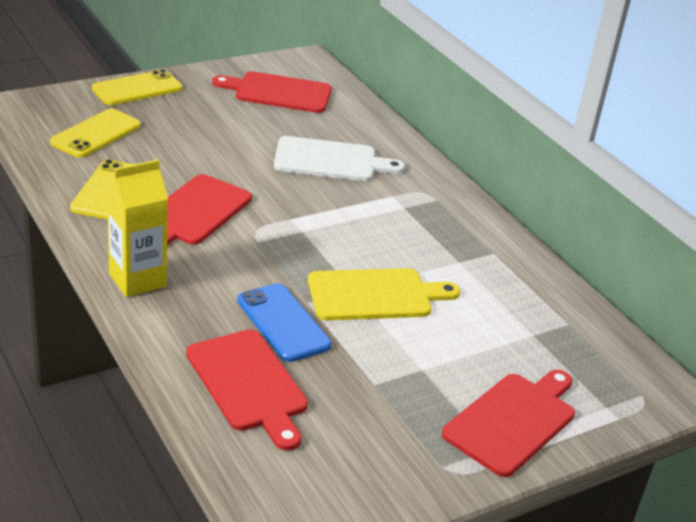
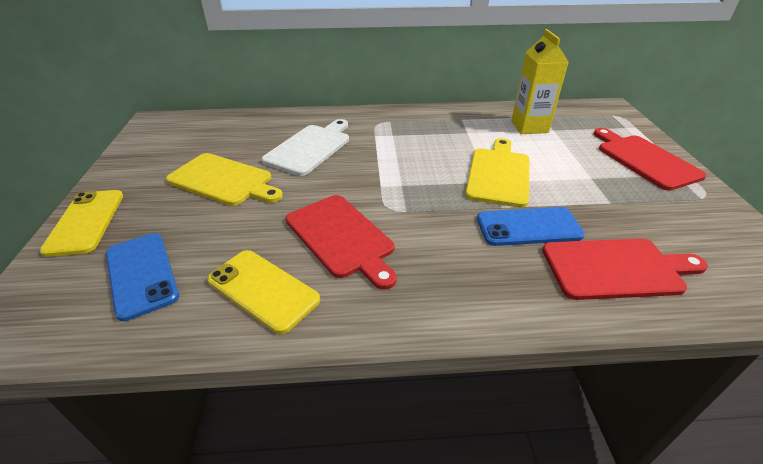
camera: 60 degrees left, 5 degrees up
(96, 134) = (141, 274): yellow phone -> blue phone
(137, 280) = (441, 306): yellow carton -> yellow carton (529, 127)
(236, 129) = (223, 180): none -> yellow cutting board
(279, 93) = (188, 145): red cutting board -> none

